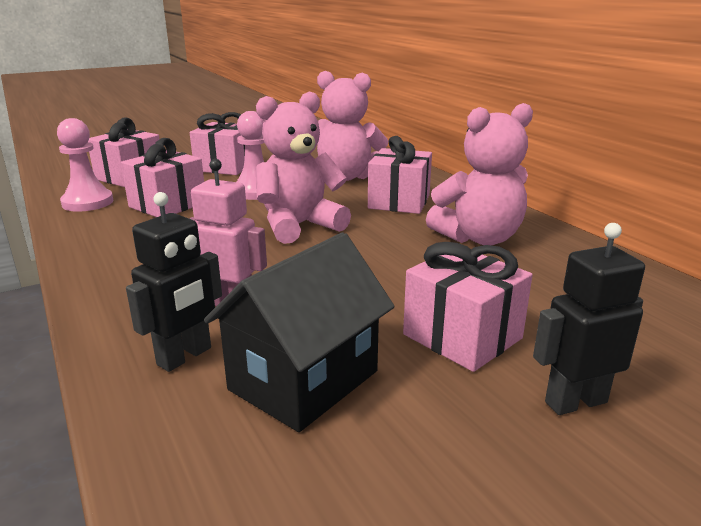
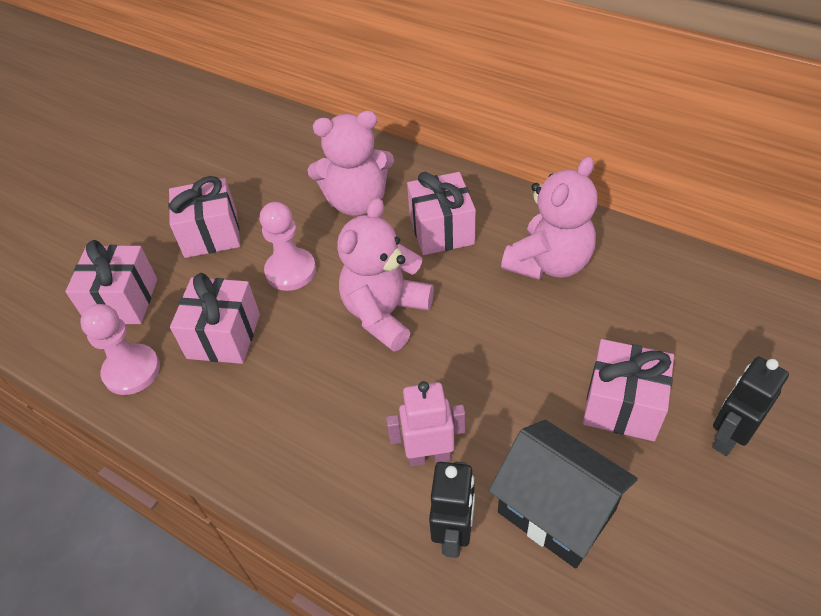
camera: 25 degrees left, 25 degrees up
(304, 380) = (556, 511): black house -> black house turned 60 degrees counterclockwise

